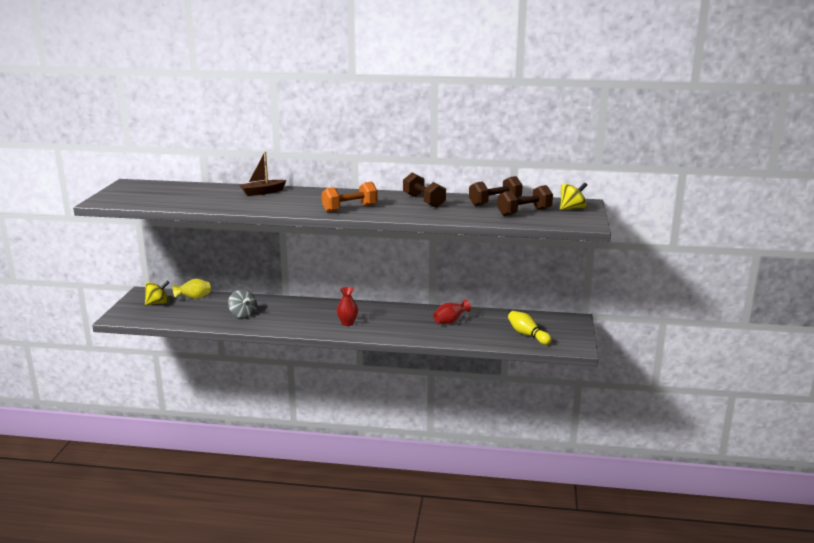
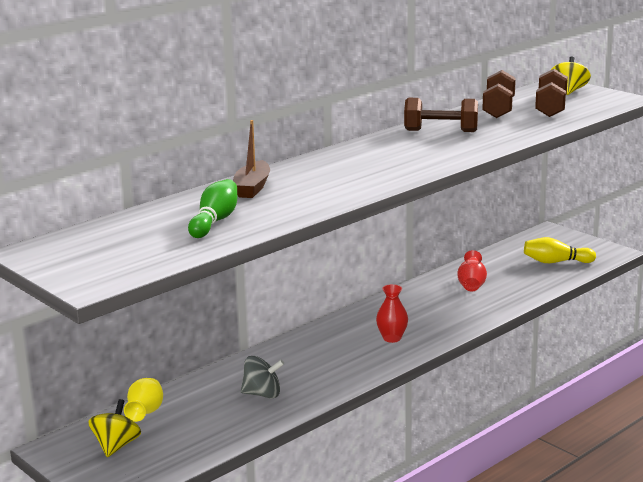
camera: 50 degrees left, 0 degrees up
(205, 198) = (215, 221): none -> green bowling pin
(350, 208) = (408, 164): orange dumbbell -> none

